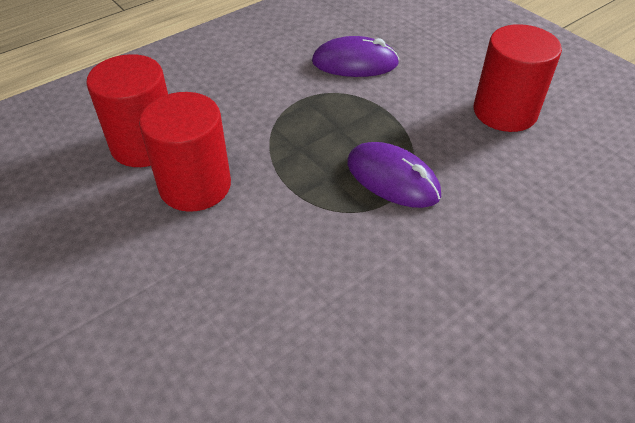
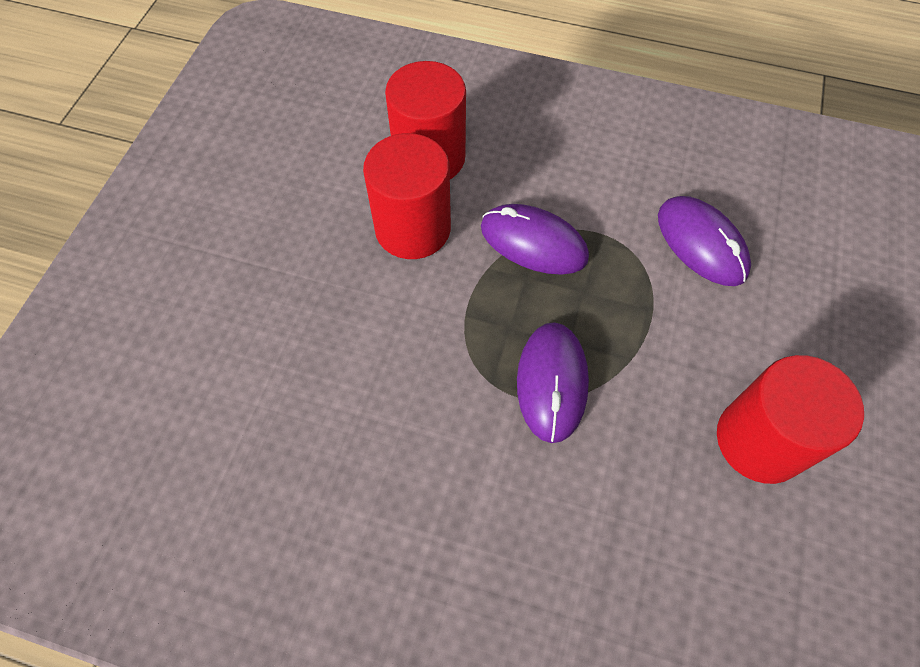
camera: 55 degrees right, 15 degrees up
(277, 131) = (533, 242): none -> purple mouse

